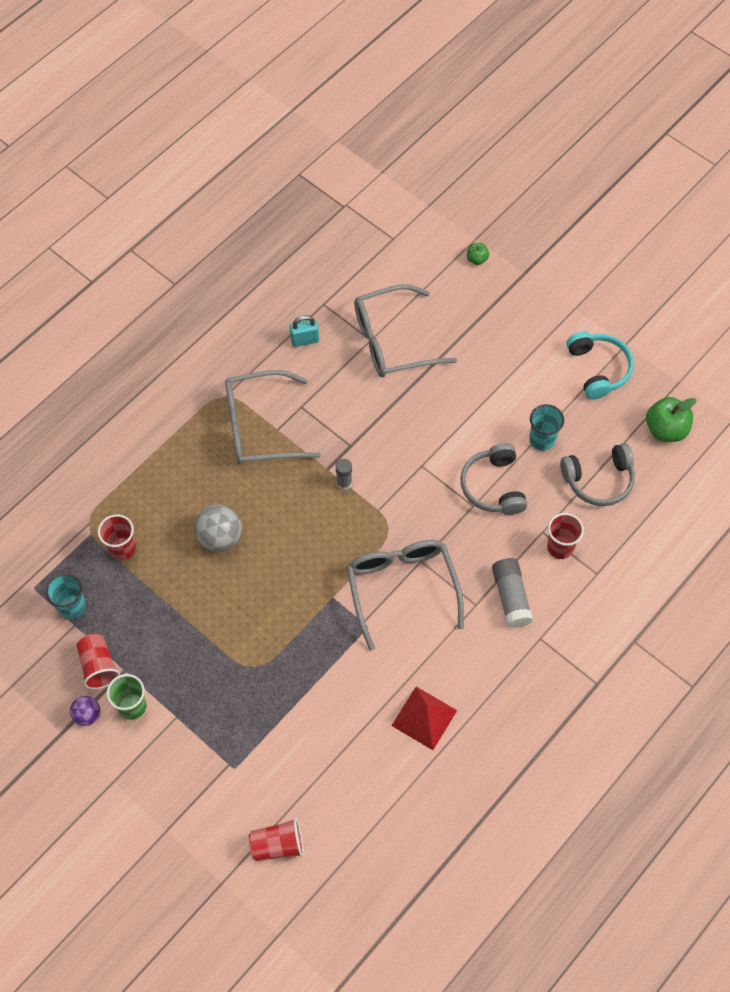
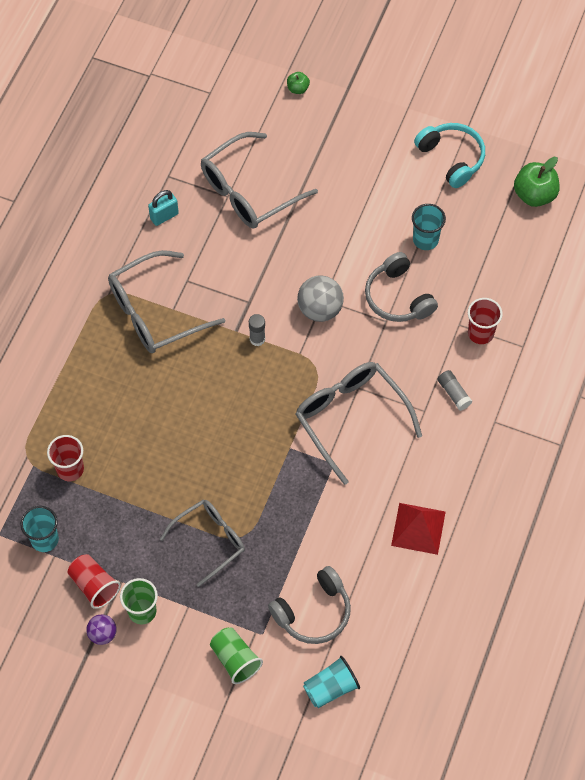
camera: 20 degrees left, 0 degrees up
(199, 784) = (235, 659): none -> green cup
(220, 537) = (160, 428): grey ball -> grey ball (320, 309)
(222, 661) = (210, 541): none -> grey glasses
(278, 845) = (331, 688): red cup -> turquoise cup
(511, 597) = (454, 393): grey glue stick -> grey glue stick, size x0.62
(599, 480) = (492, 261): grey headphones -> grey headphones (313, 612)

